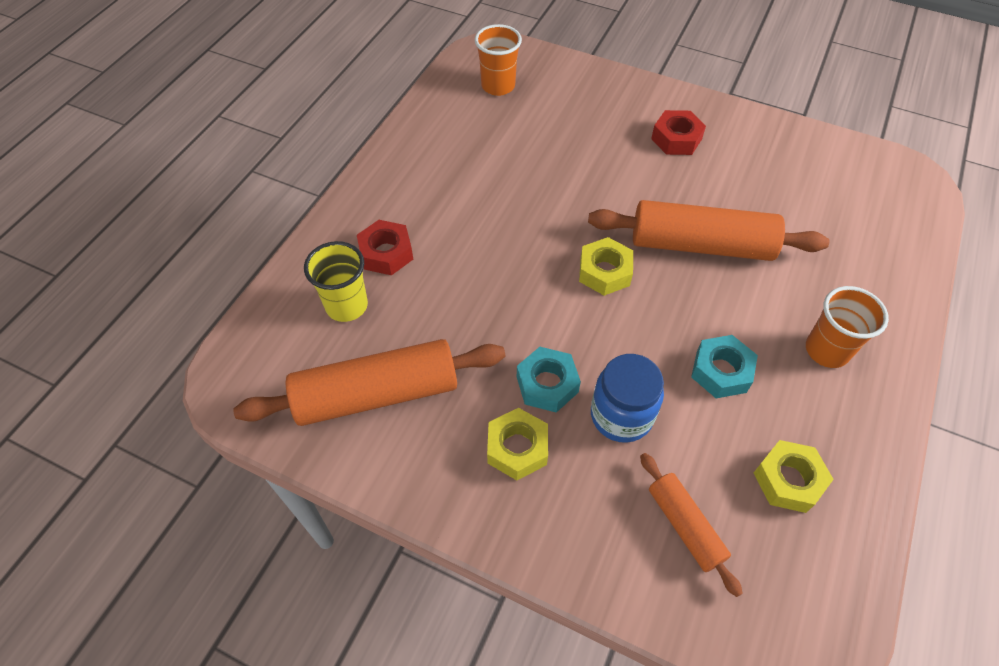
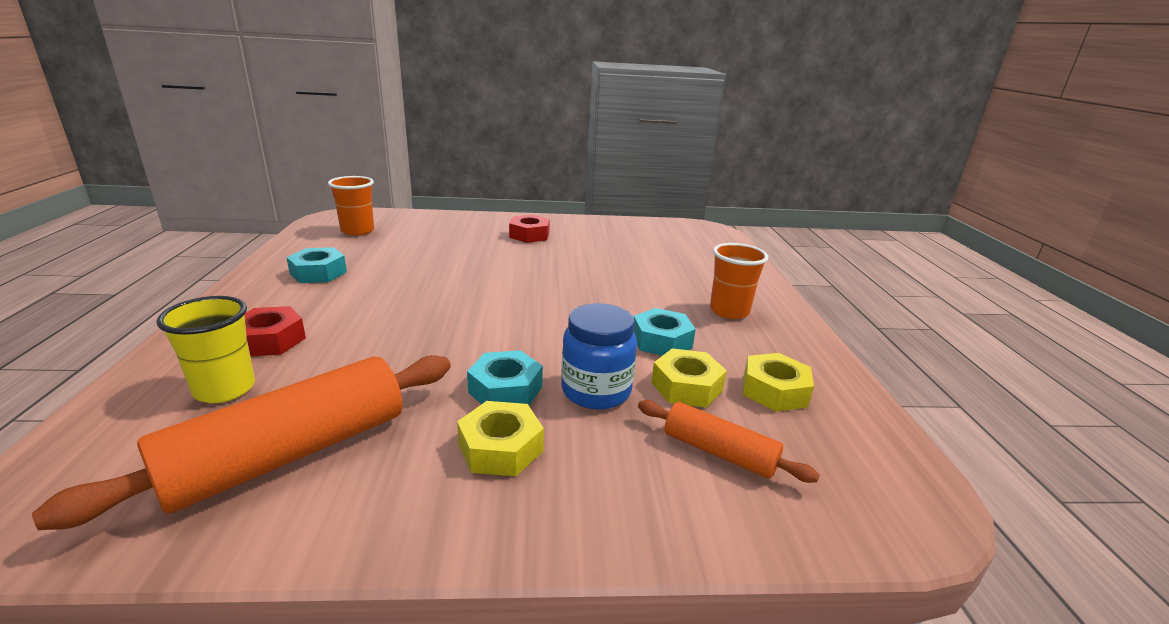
camera: 30 degrees left, 30 degrees down
(444, 159) = (318, 273): none -> turquoise nut
(604, 272) = (516, 307): yellow nut -> yellow nut (686, 387)
(701, 245) = (588, 279): orange rolling pin -> none

